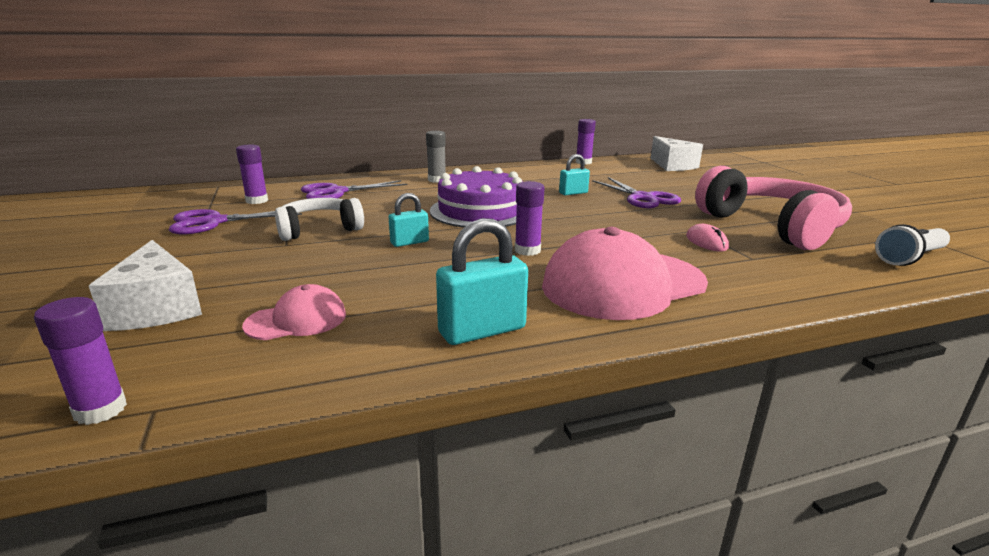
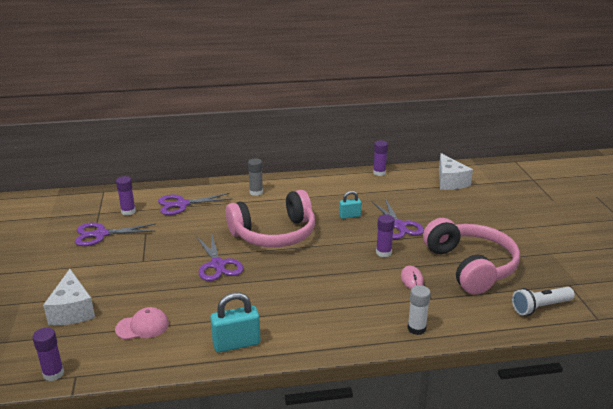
camera: 10 degrees right, 5 degrees up
(319, 229) = (164, 247): white headphones -> none
(409, 242) = (218, 265): turquoise padlock -> purple scissors
(480, 211) = (274, 234): purple cake -> pink headphones
(527, 250) = (289, 279): purple glue stick -> purple glue stick (383, 253)
(623, 284) = (332, 315): pink cap -> none
(765, 291) = (416, 328): none -> white glue stick

